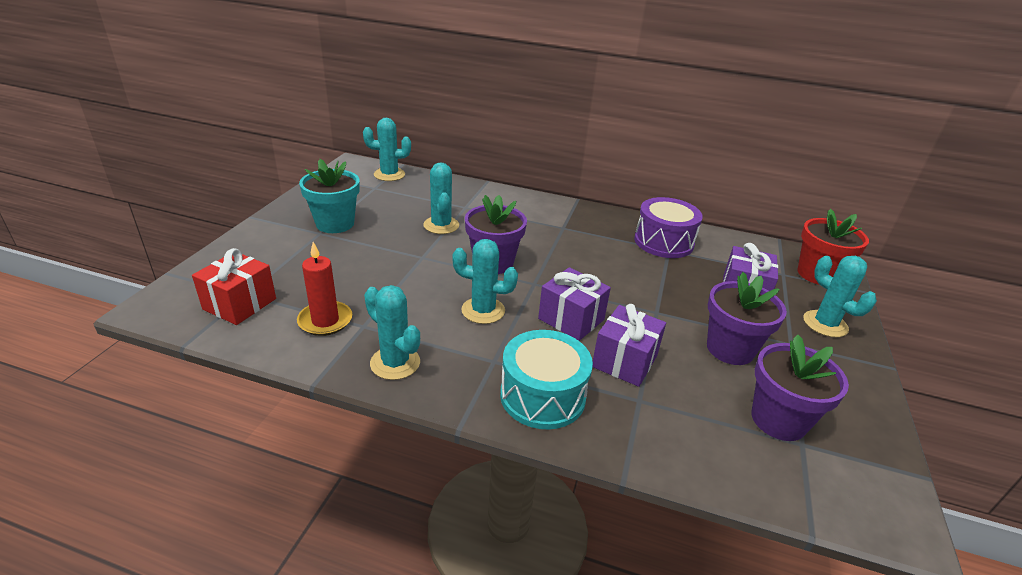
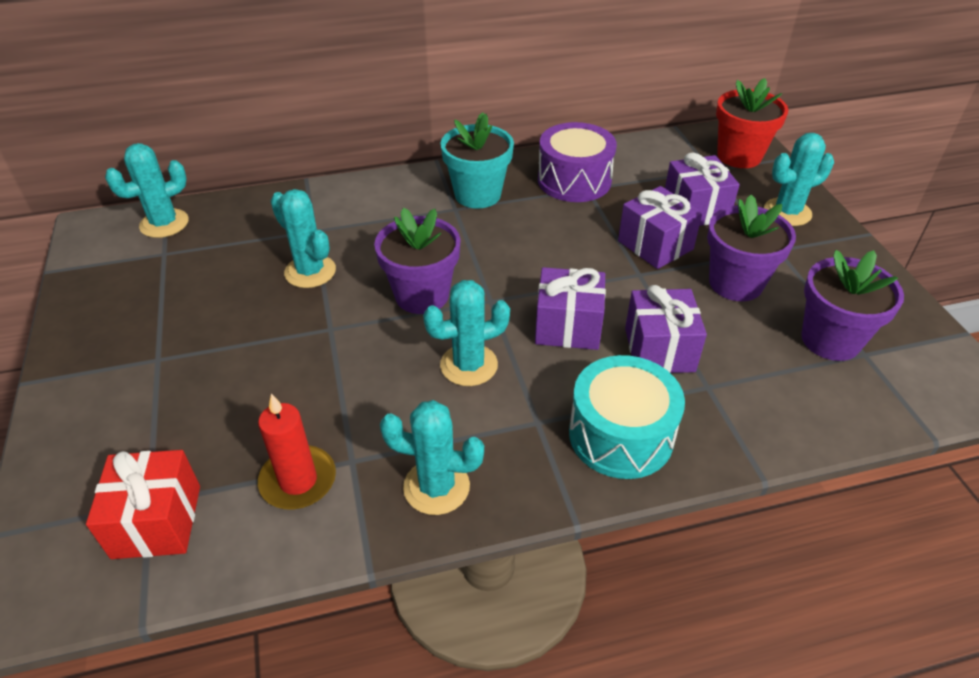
camera: 30 degrees left, 10 degrees up
(335, 224) = (165, 335): turquoise flower pot -> turquoise flower pot (477, 194)
(687, 300) = (655, 245): none -> purple gift
(825, 324) = (787, 212): turquoise cactus -> turquoise cactus turned 45 degrees counterclockwise

